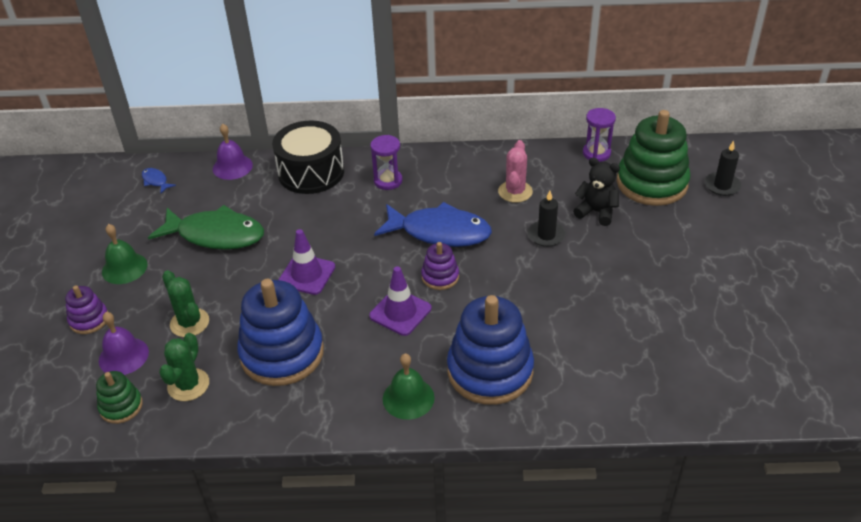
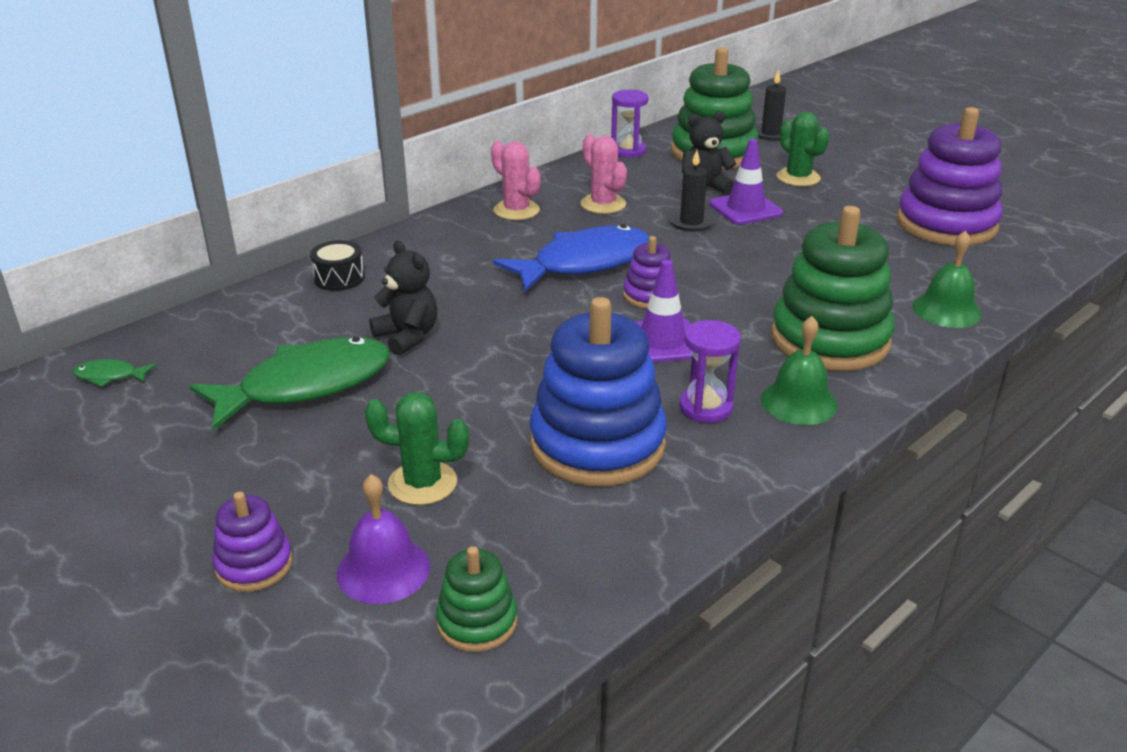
camera: 45 degrees left, 10 degrees down
(124, 268) = (216, 482): green bell -> green bell (946, 310)
(156, 181) = (110, 376): blue fish -> green fish
(188, 385) = (533, 541): green cactus -> green cactus (798, 178)
(232, 167) = (214, 316): purple bell -> none
(291, 231) = (407, 337): none -> black teddy bear
(307, 275) = (498, 363): purple traffic cone -> purple traffic cone (745, 209)
(311, 172) = (339, 278): black drum -> black drum, size x0.48
(388, 181) = (450, 248): purple hourglass -> purple hourglass (705, 407)
(460, 170) = (516, 210): none -> pink cactus
(490, 371) = (830, 339): blue stacking toy -> green stacking toy
(716, 335) = (946, 224): none -> purple stacking toy

